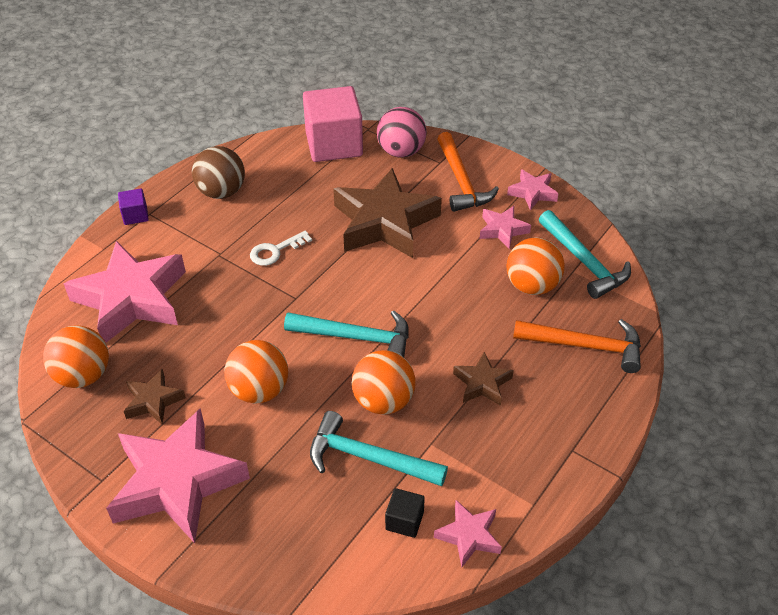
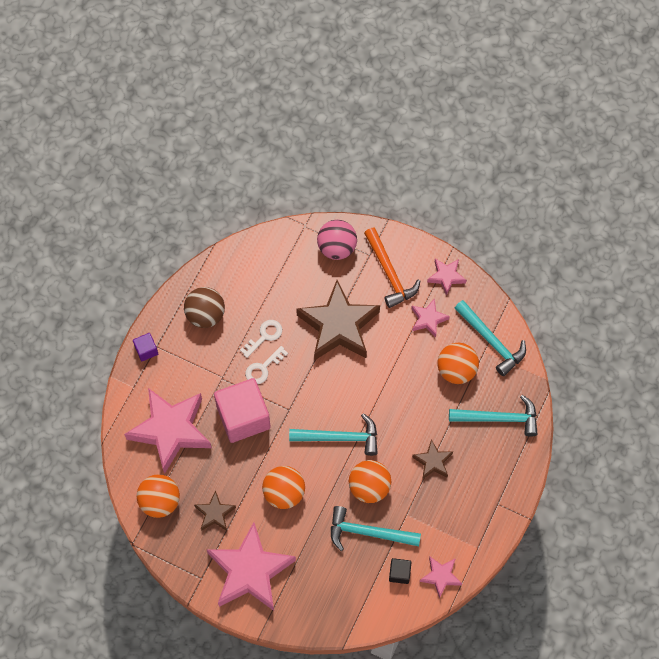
camera: 10 degrees left, 20 degrees up
(287, 220) = (264, 336): none -> white key
(334, 144) = (281, 248): pink cube -> pink cube (243, 417)
(585, 346) = (499, 418): orange hammer -> turquoise hammer

